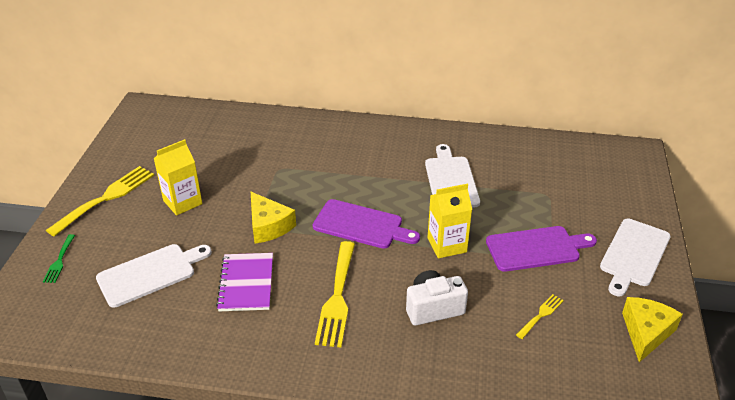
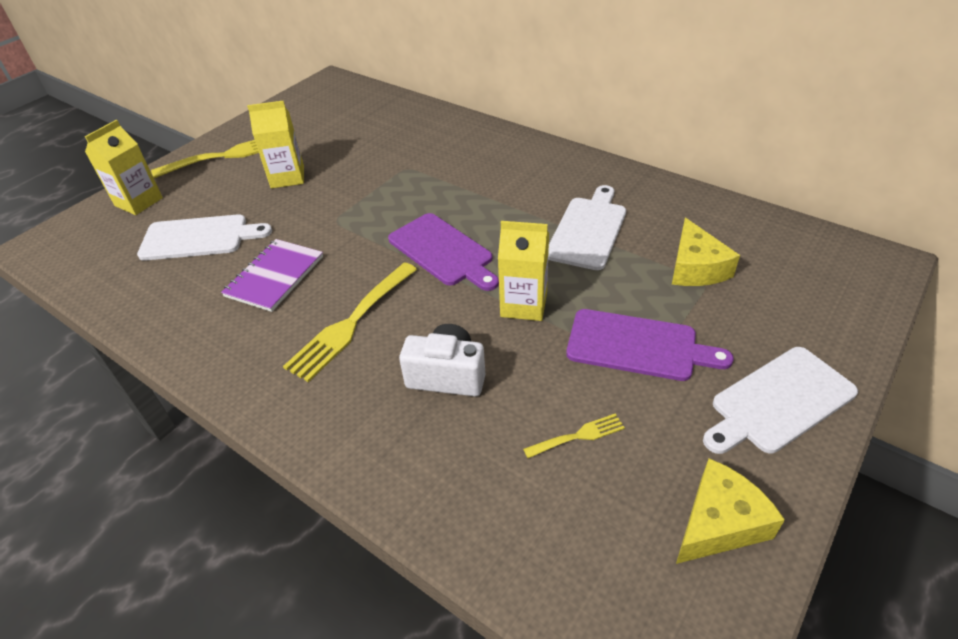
camera: 30 degrees right, 5 degrees up
(59, 261) = (138, 202): green fork -> yellow carton
(268, 226) = (346, 224): yellow cheese -> yellow cheese (695, 268)

